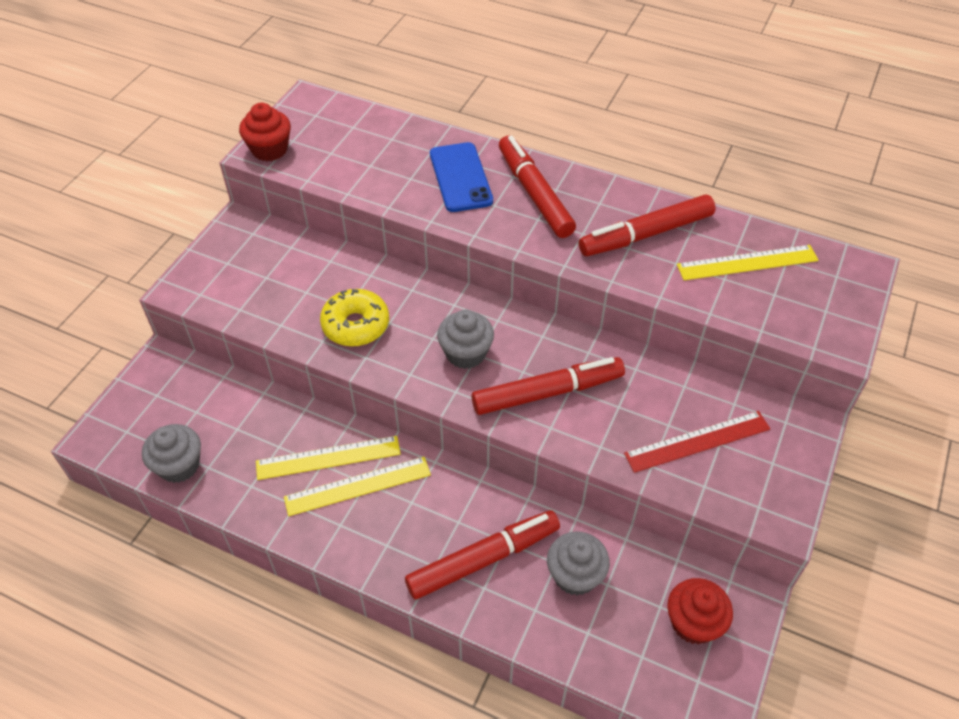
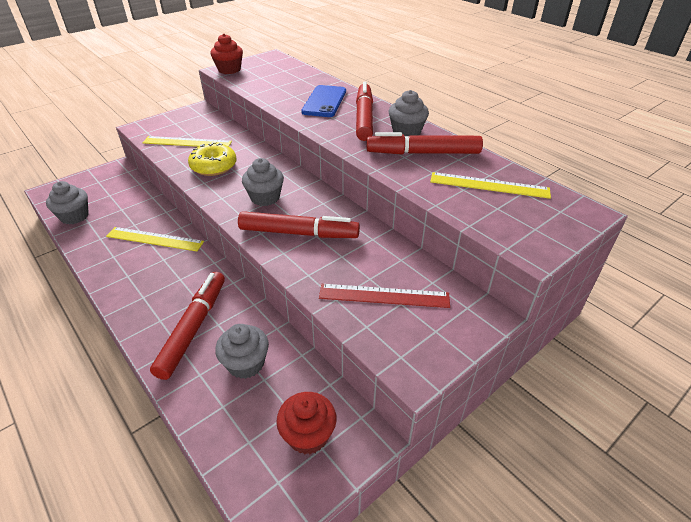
camera: 25 degrees right, 10 degrees down
(358, 486) = (157, 259): yellow ruler -> yellow ruler (187, 142)
(482, 559) = (193, 328): red marker -> red marker turned 75 degrees counterclockwise
(603, 203) = (406, 132): none -> grey cupcake

